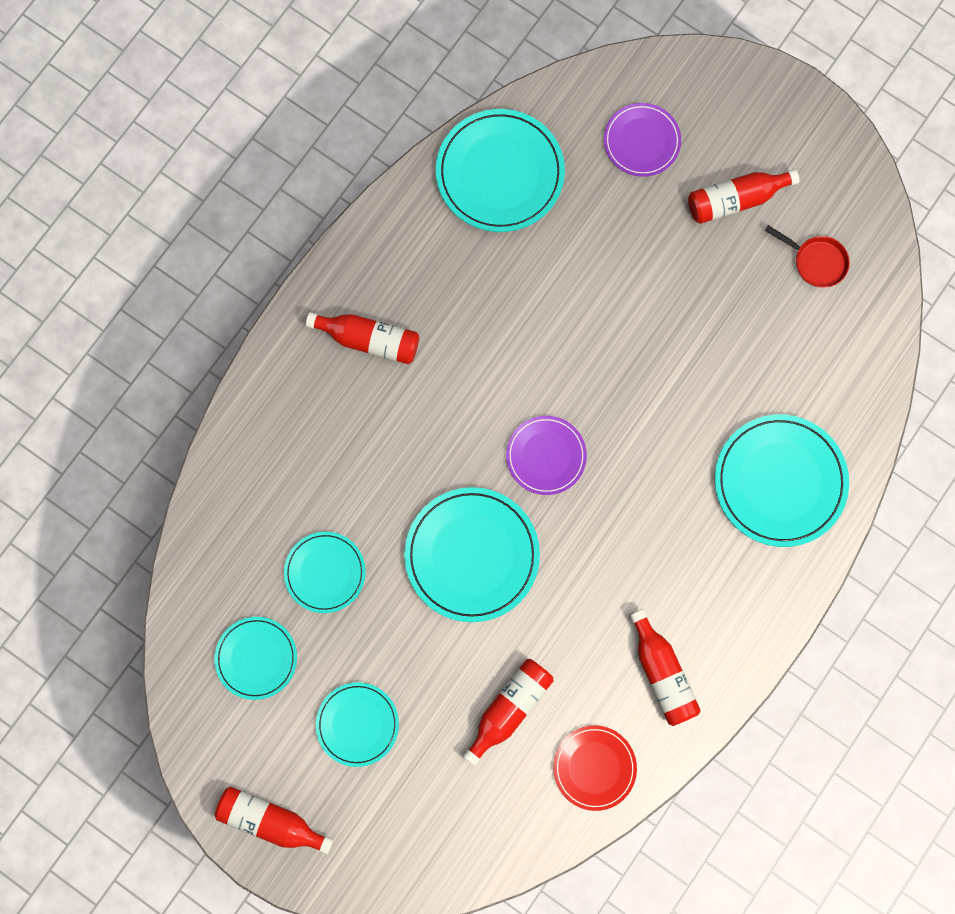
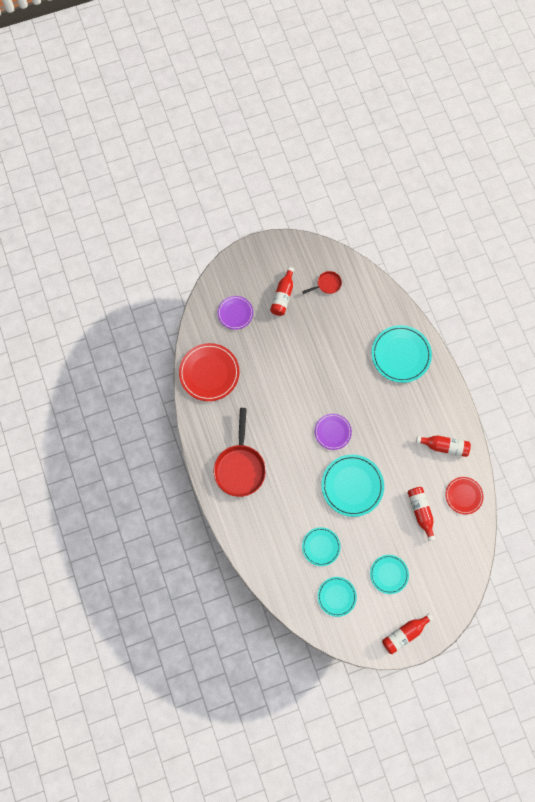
camera: 55 degrees left, 5 degrees down
(369, 340) = (240, 467): red bottle -> red pan
(500, 173) = (209, 373): turquoise plate -> red plate

